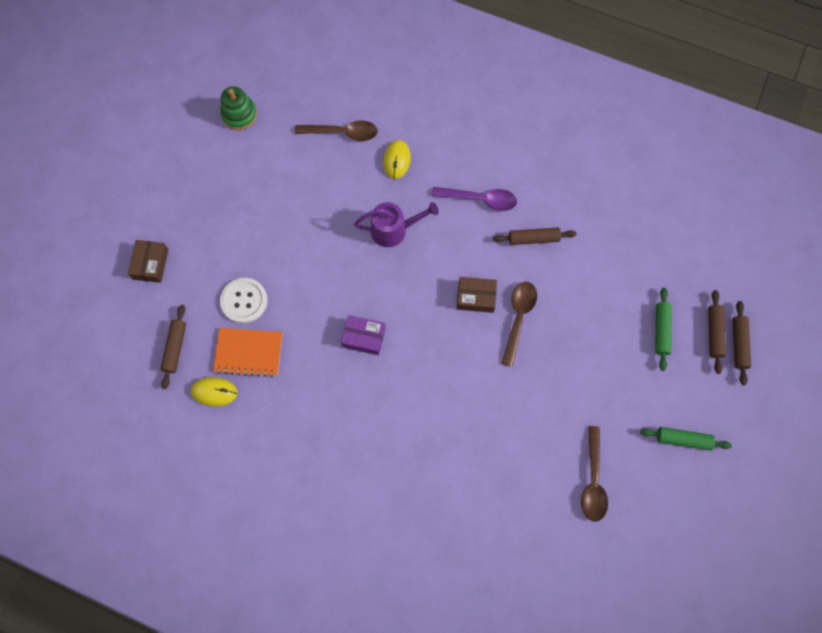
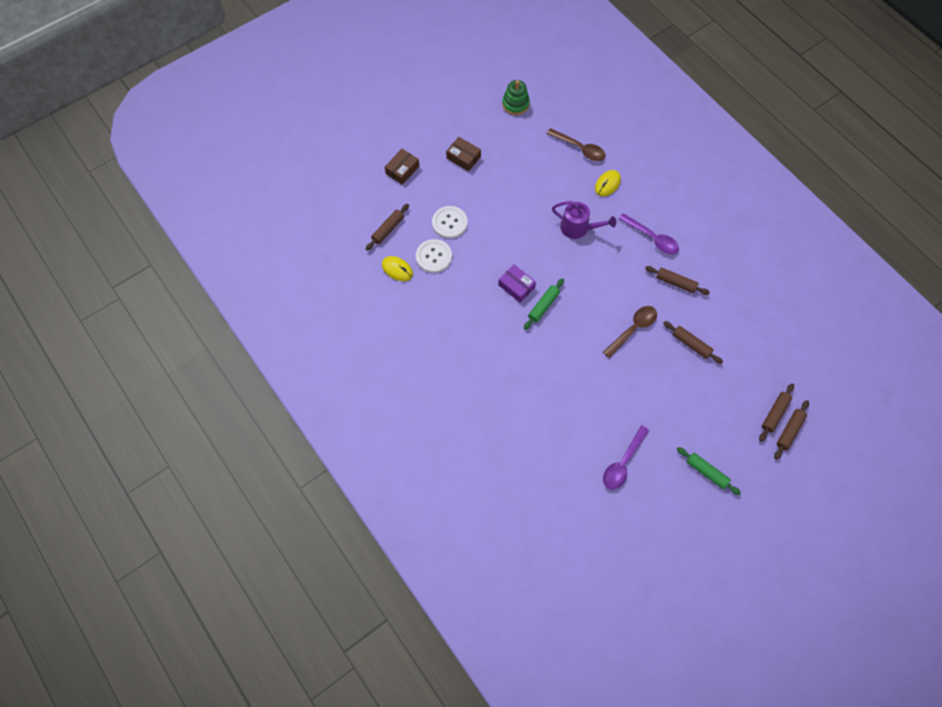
camera: 30 degrees right, 5 degrees down
(249, 353) = (433, 257): orange notebook -> white button
(476, 297) = (610, 300): brown box -> brown box (463, 157)
(588, 302) = (691, 344): none -> brown rolling pin
(593, 480) = (623, 463): brown spoon -> purple spoon
(661, 330) = (735, 391): green rolling pin -> green rolling pin (543, 306)

